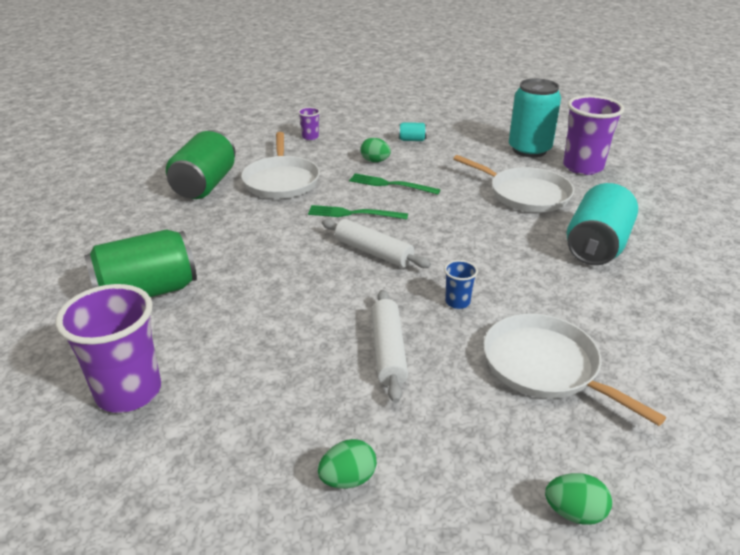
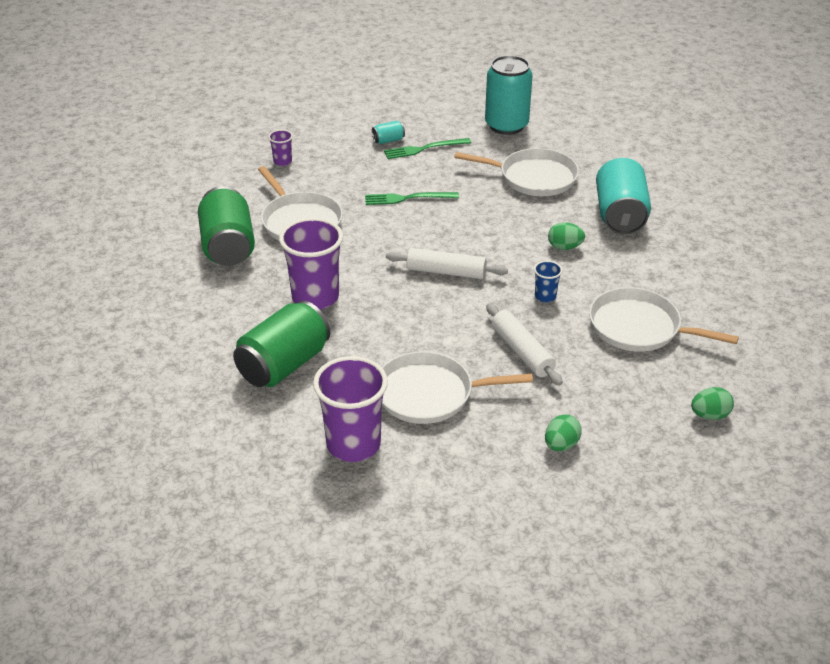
camera: 25 degrees left, 5 degrees up
(253, 364) = (430, 394): none -> white pan
(354, 213) = (399, 238): green fork -> green fork (424, 149)
(375, 161) = (372, 175): green egg -> green egg (564, 247)
(583, 167) = (564, 134): purple cup -> purple cup (315, 297)

